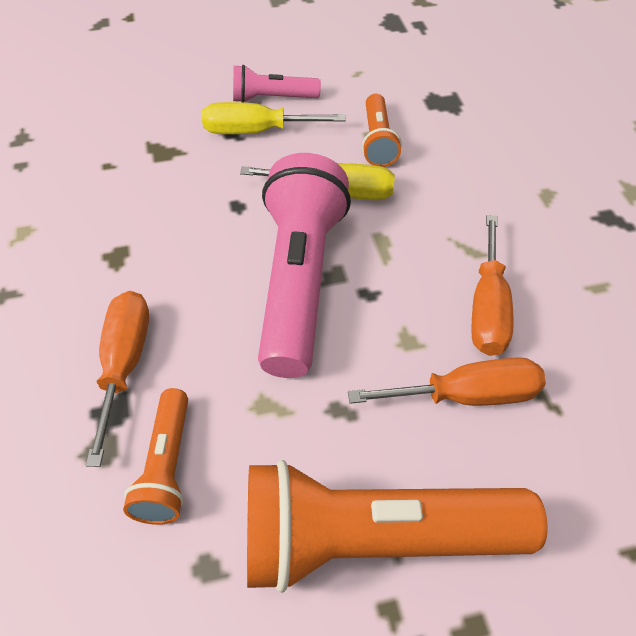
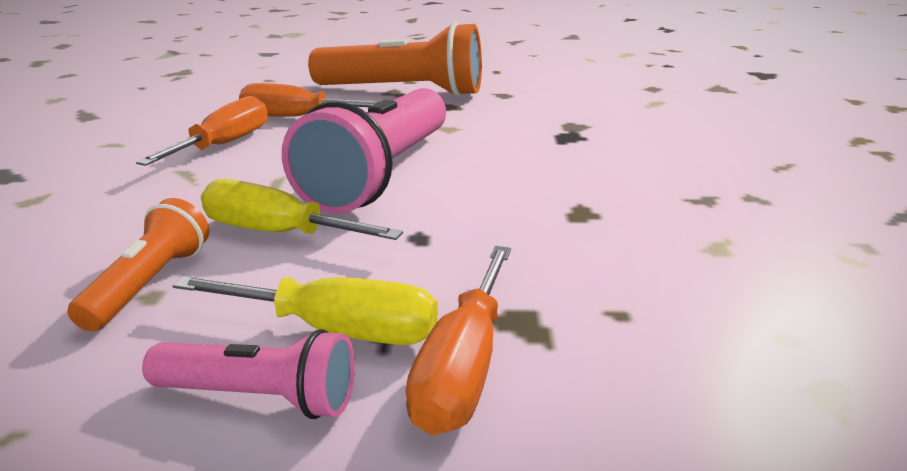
camera: 165 degrees left, 25 degrees down
(124, 364) = (561, 152): orange screwdriver -> orange screwdriver (463, 367)
(166, 466) = (526, 117): orange flashlight -> none

